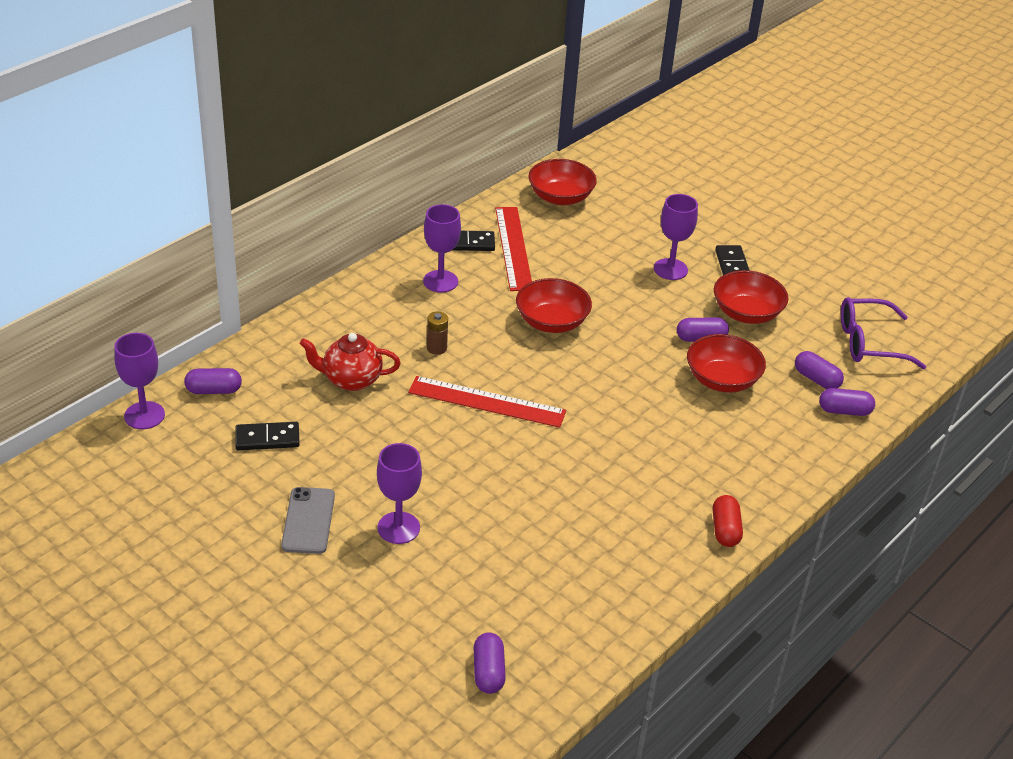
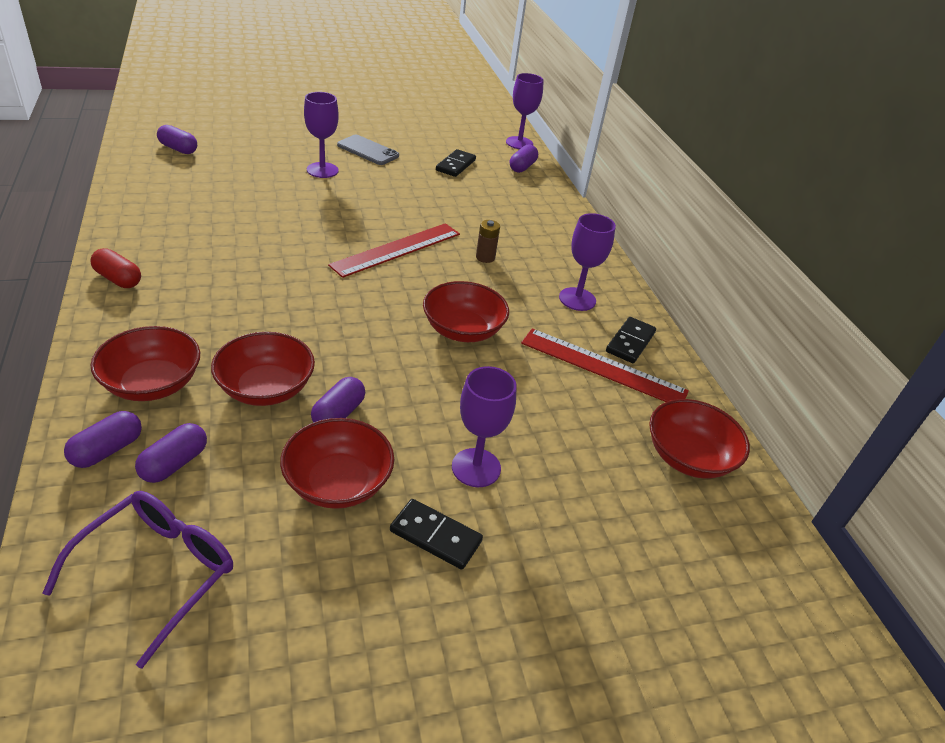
camera: 120 degrees right, 0 degrees up
(351, 380) = (484, 211): red teapot -> none
(783, 430) = (152, 383): none -> red bowl
(816, 379) = (174, 463): purple capsule -> purple capsule turned 45 degrees counterclockwise

